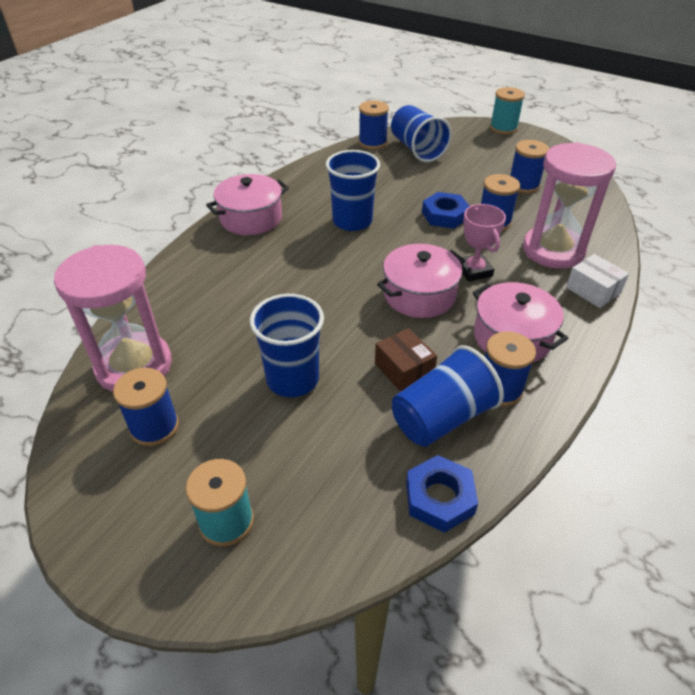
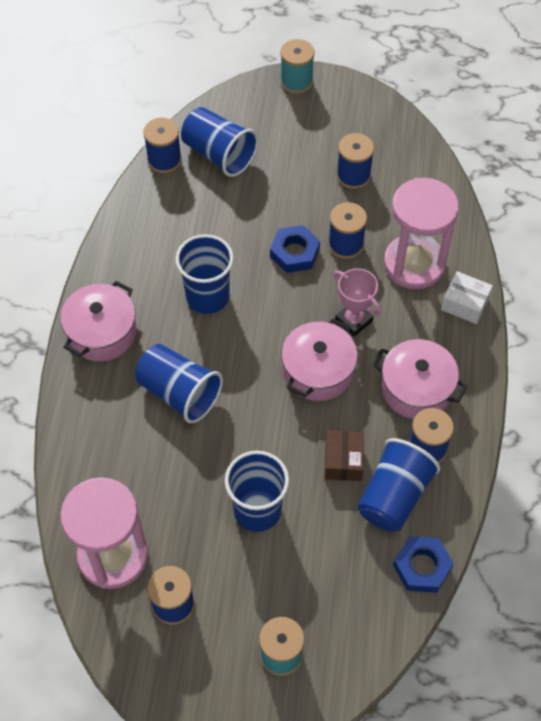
camera: 25 degrees left, 15 degrees up
(283, 272) = (179, 393): none -> blue cup
(404, 369) = (343, 461): brown box -> brown box turned 60 degrees clockwise

